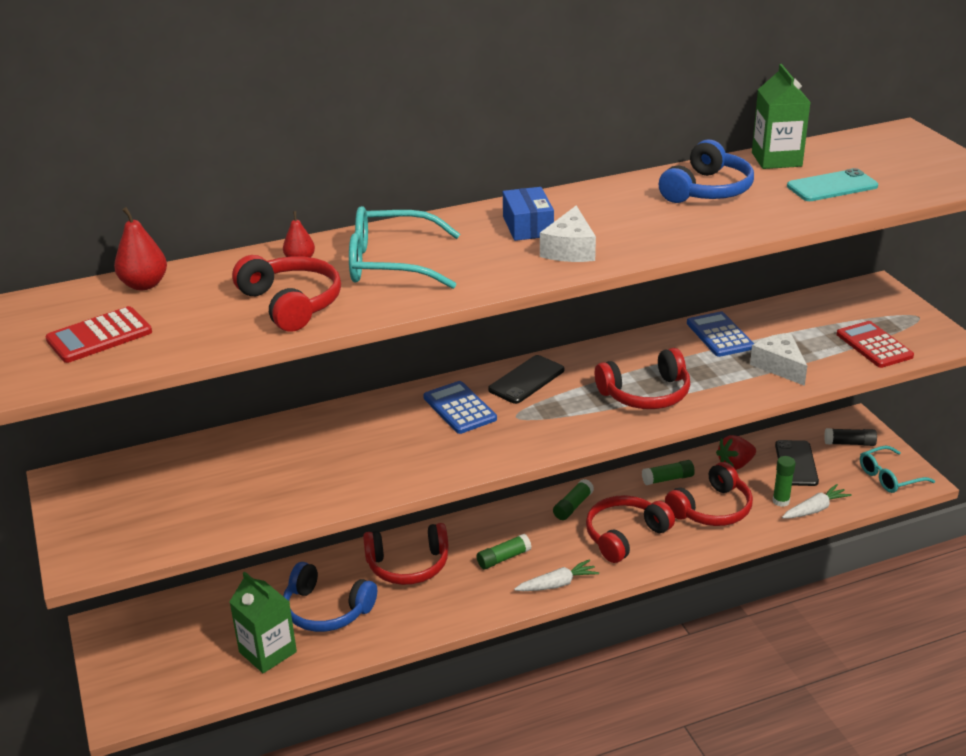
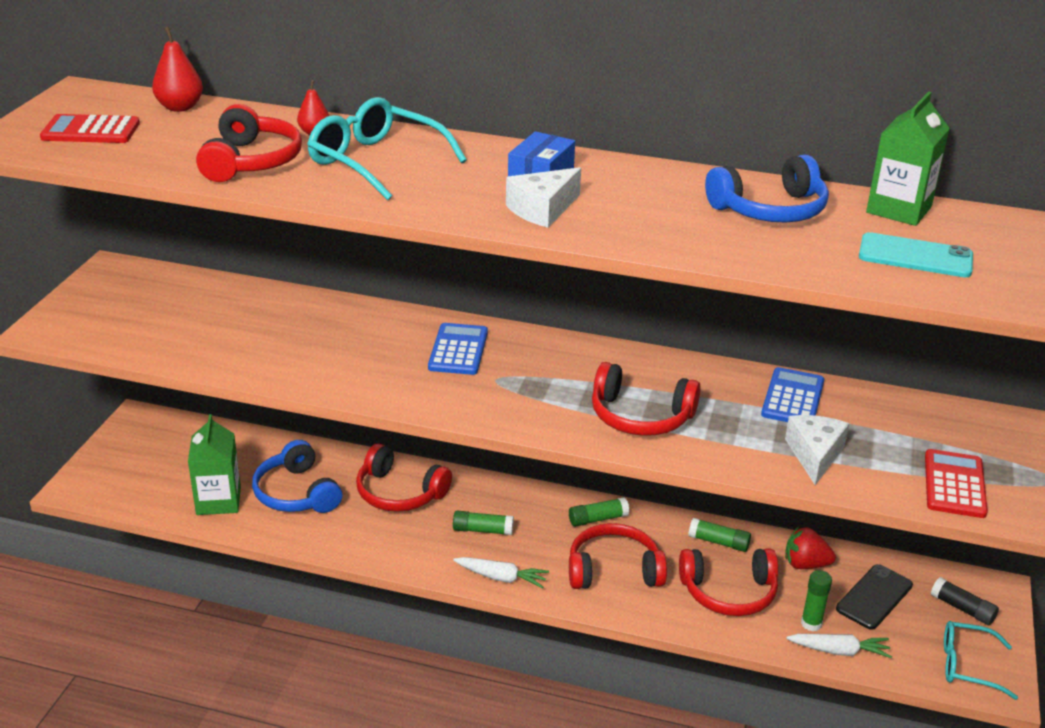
camera: 35 degrees right, 0 degrees up
(526, 380) = (548, 353): black phone -> none

